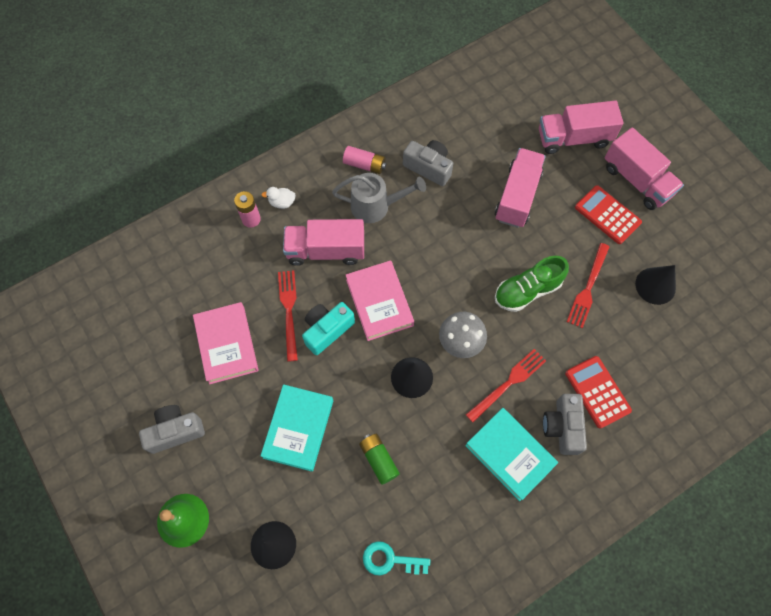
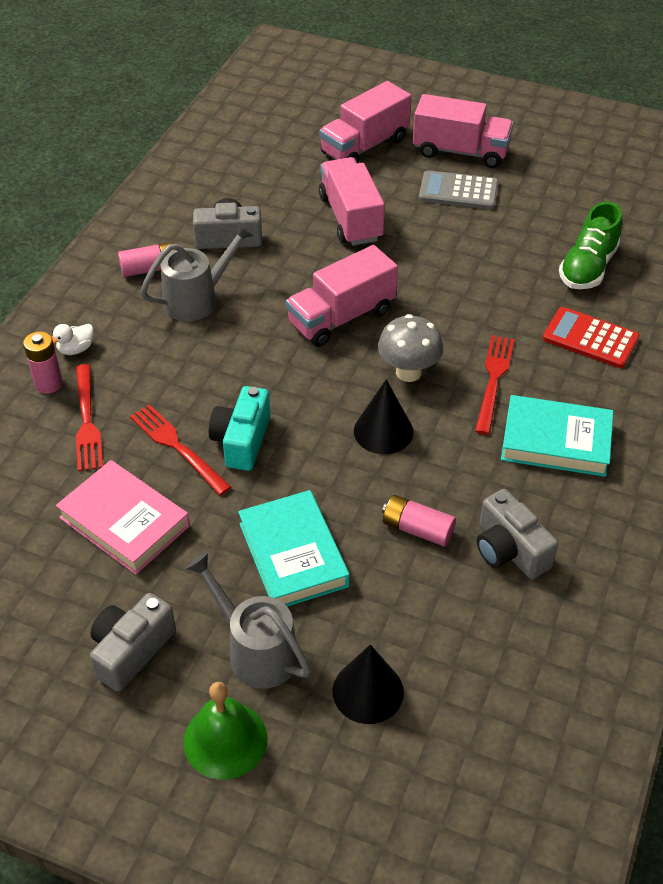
camera: 35 degrees left, 20 degrees down
(235, 476) = (255, 650): none -> grey watering can
(326, 250) = (172, 367): pink truck -> pink truck (341, 317)
(379, 302) = (282, 383): pink book -> none
(379, 459) = (417, 529): green battery -> pink battery
(390, 560) = (520, 618): turquoise key -> none
(527, 291) = (437, 291): green shoe -> green shoe (588, 267)
(562, 427) = (585, 387): grey camera -> grey camera (509, 550)
(588, 288) = (497, 259): red fork -> red fork (87, 422)
(607, 215) = (458, 191): red calculator -> grey calculator
(655, 286) = (560, 225): black cone -> none

